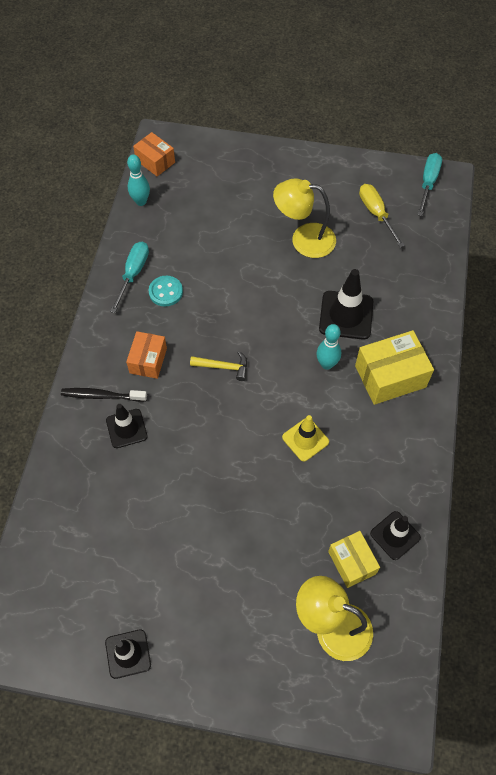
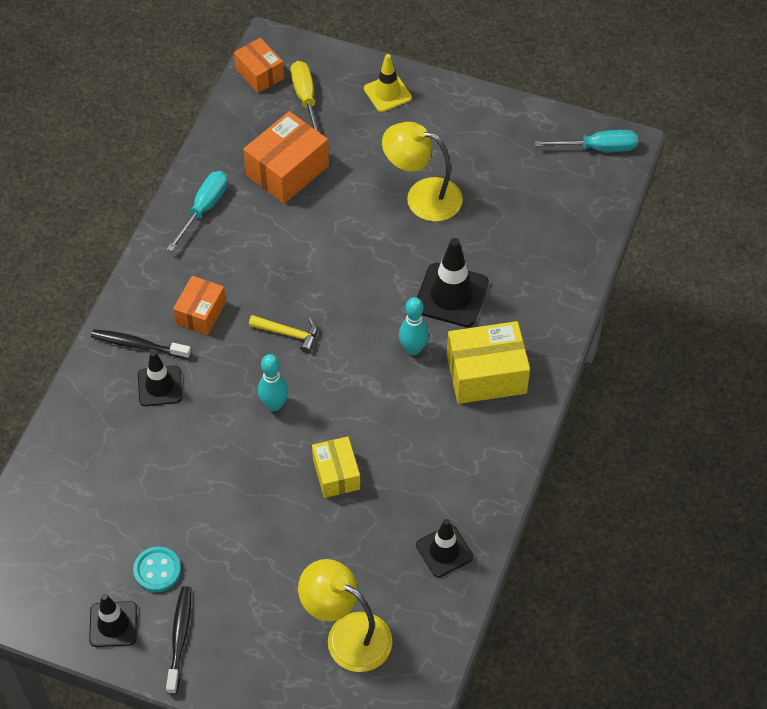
camera: 10 degrees right, 5 degrees down
(141, 201) = (231, 122): turquoise bowling pin -> turquoise bowling pin (274, 405)
(165, 292) = (238, 236): turquoise button -> turquoise button (157, 570)
(189, 656) = (180, 638): none -> black toothbrush
(193, 234) = (287, 170): none -> orange box
(305, 439) = (366, 430): yellow traffic cone -> yellow traffic cone (387, 93)
(352, 562) = (386, 572): yellow box -> yellow box (336, 474)
(376, 214) = (521, 177): yellow screwdriver -> yellow screwdriver (305, 99)
(428, 183) = (598, 148): turquoise screwdriver -> turquoise screwdriver turned 60 degrees clockwise

